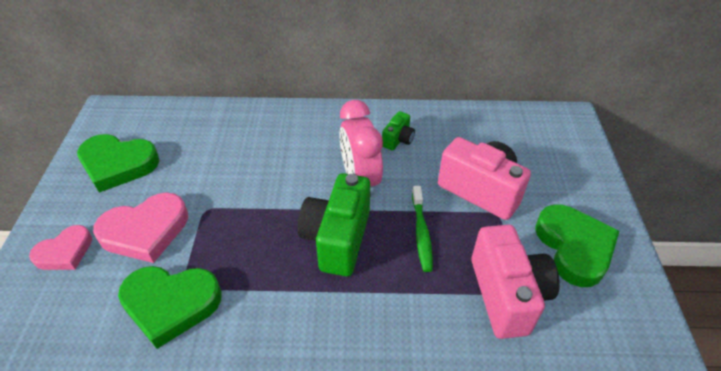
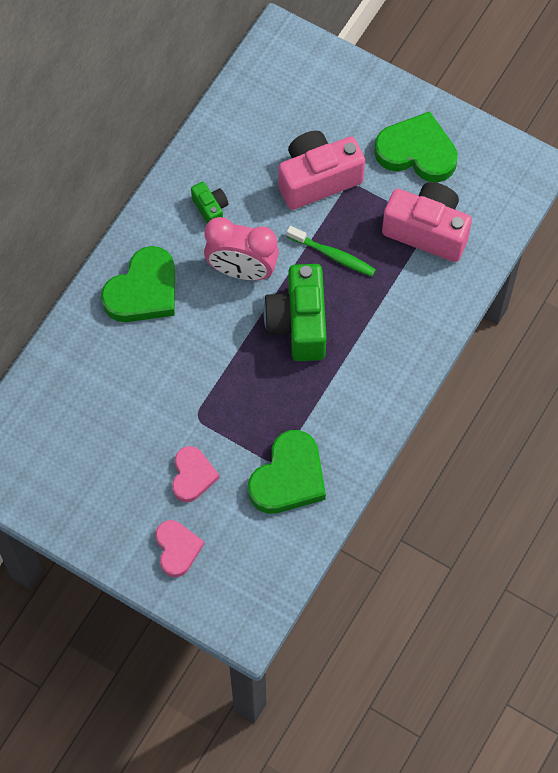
camera: 60 degrees left, 20 degrees up
(118, 164) = (81, 478): green heart -> green heart (143, 291)
(145, 231) = (192, 476): pink heart -> pink heart, size x0.62
(337, 239) = (298, 323): green camera -> green camera turned 45 degrees clockwise

